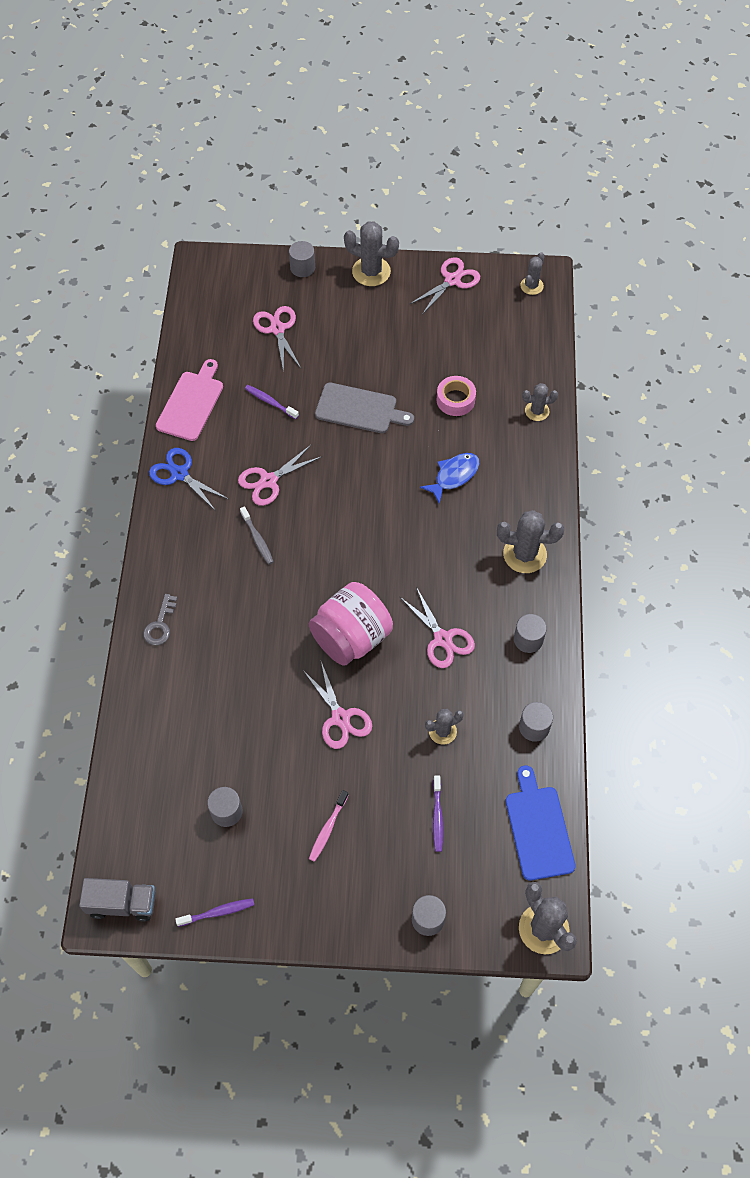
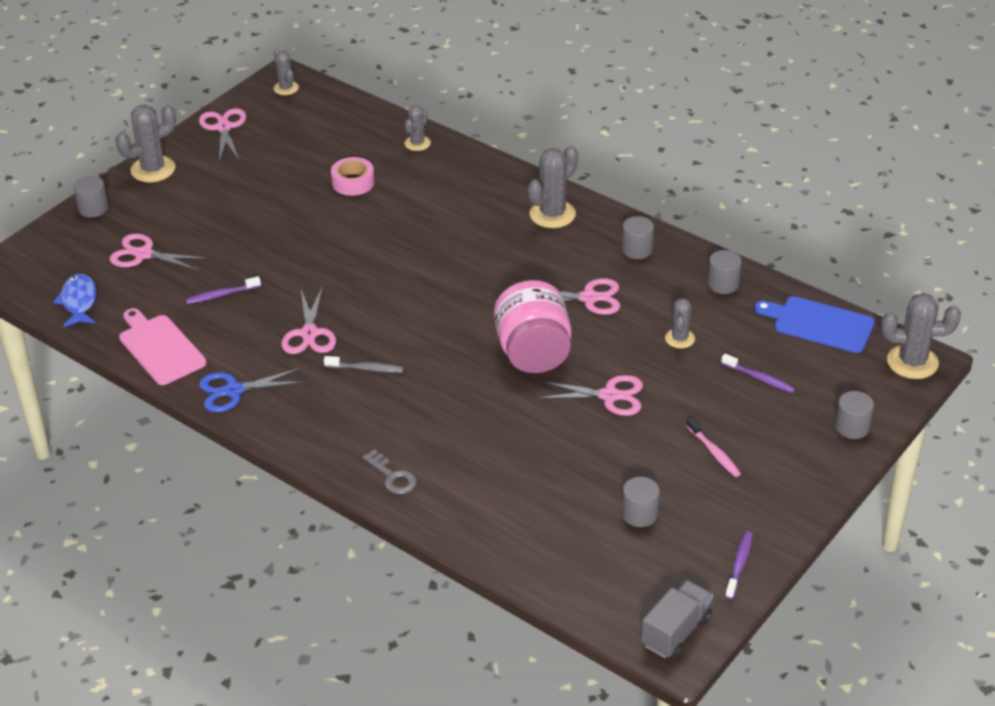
camera: 55 degrees left, 20 degrees down
(359, 409) = (296, 242): grey cutting board -> none
(454, 476) = (430, 218): blue fish -> blue fish (79, 301)

